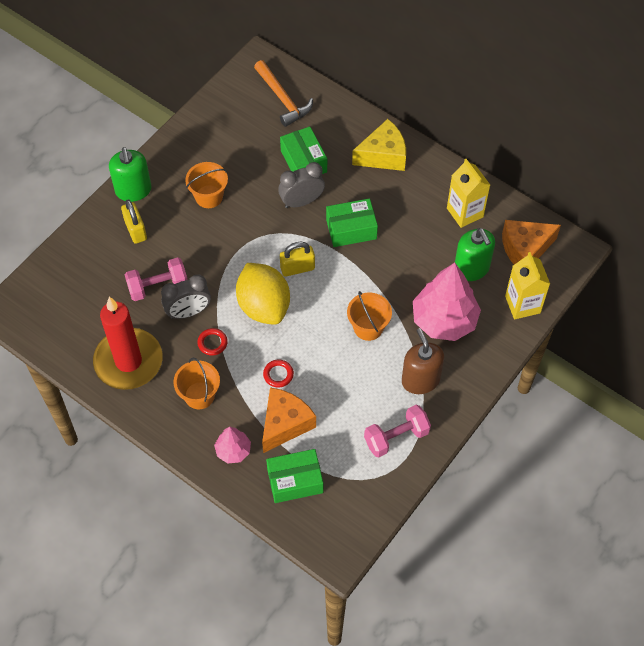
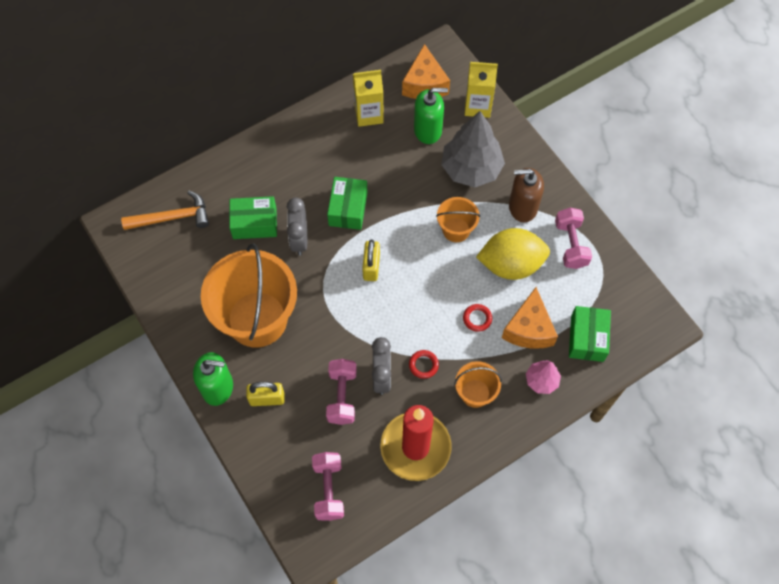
camera: 70 degrees left, 5 degrees up
(67, 305) = (328, 489): none -> pink dumbbell
(209, 196) = (257, 319): orange bucket -> orange bucket, size x2.09
(264, 306) = (400, 308): yellow lemon -> yellow lemon (511, 264)
(285, 424) = (529, 329): orange cheese -> orange cheese turned 135 degrees counterclockwise
(383, 155) = (279, 156): yellow cheese -> none
(444, 320) = (471, 169): pink tree -> grey tree

